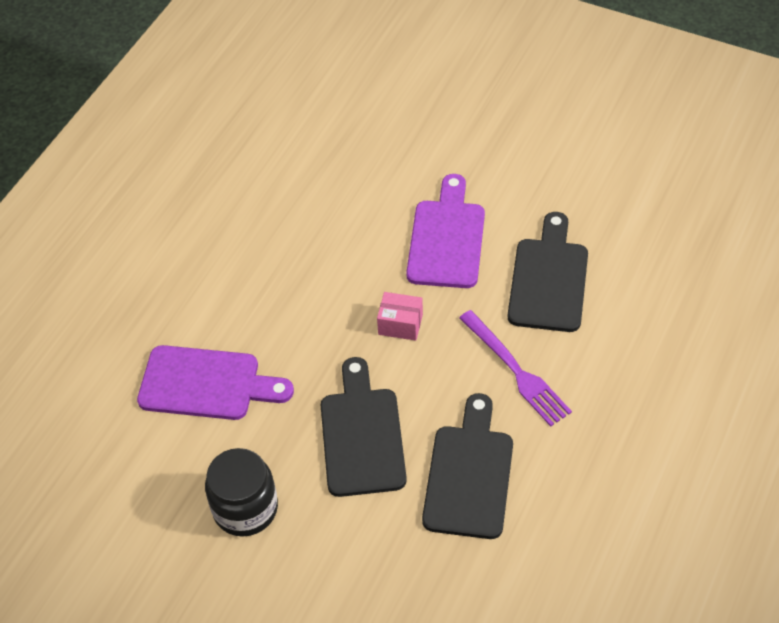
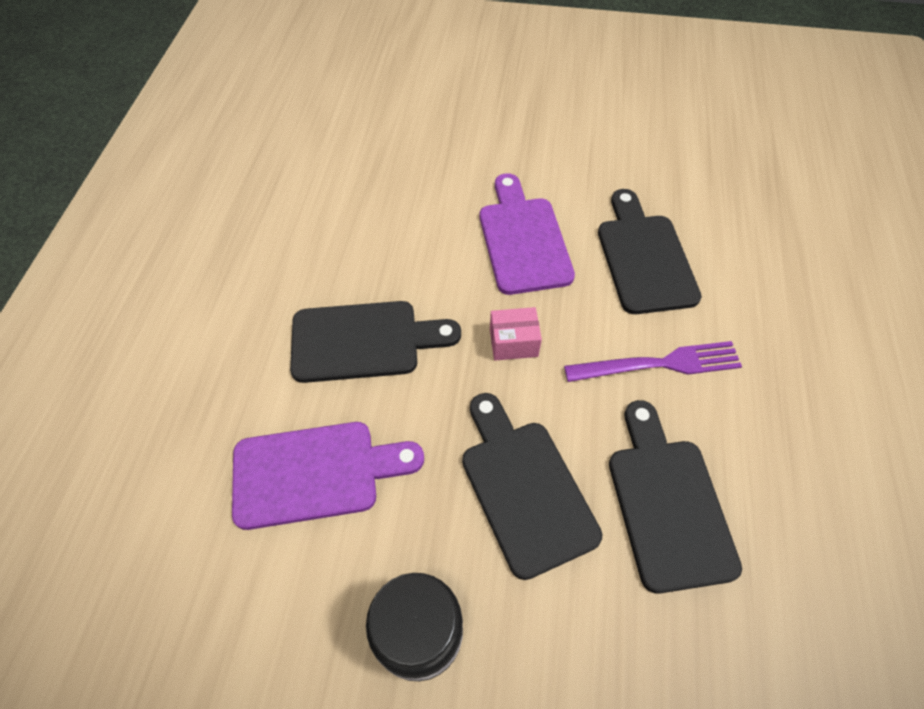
camera: 20 degrees left, 5 degrees up
(277, 294) = (364, 341): none -> black cutting board
(516, 371) = (659, 364): purple fork -> purple fork turned 45 degrees counterclockwise

